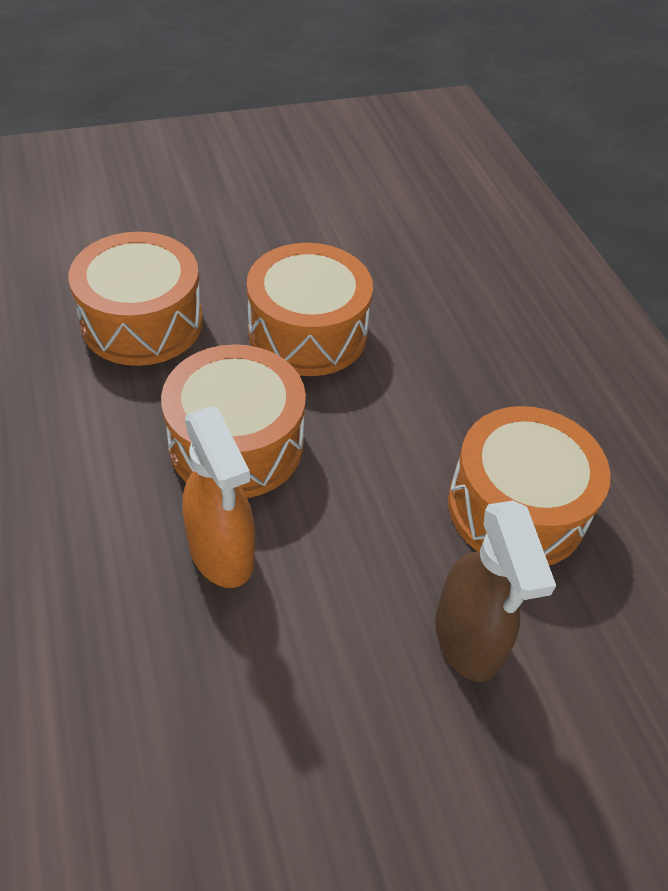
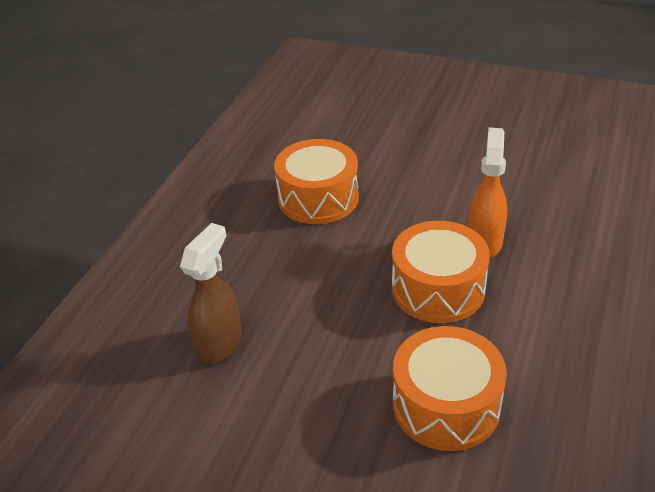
camera: 135 degrees left, 10 degrees down
(307, 332) = (331, 337): orange drum -> none
(467, 639) = (396, 169): brown spray bottle -> brown spray bottle (219, 343)

